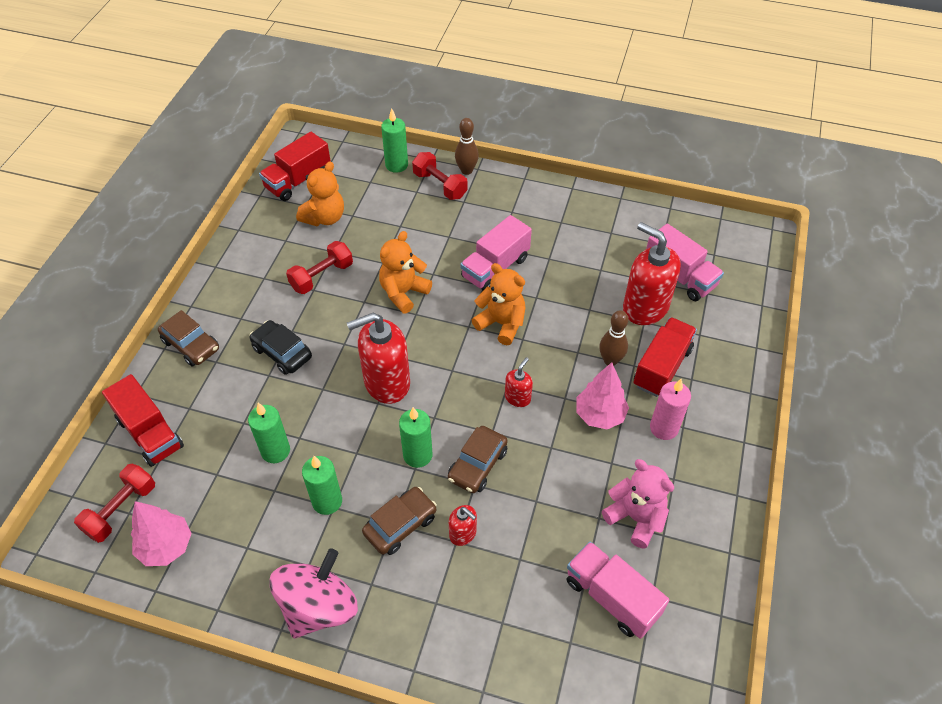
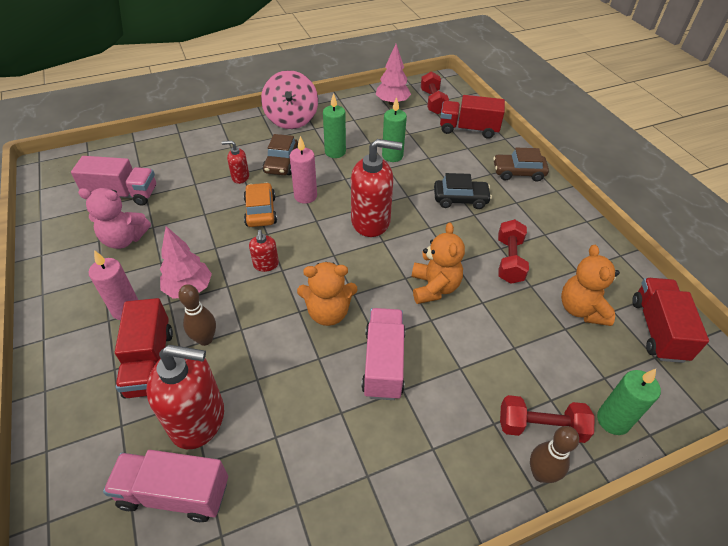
camera: 140 degrees right, 5 degrees down
(386, 382) = (371, 221): red soap dispenser -> red soap dispenser turned 60 degrees clockwise
(417, 455) = (305, 196): green candle -> pink candle
(477, 465) = (261, 211): brown car -> orange car

